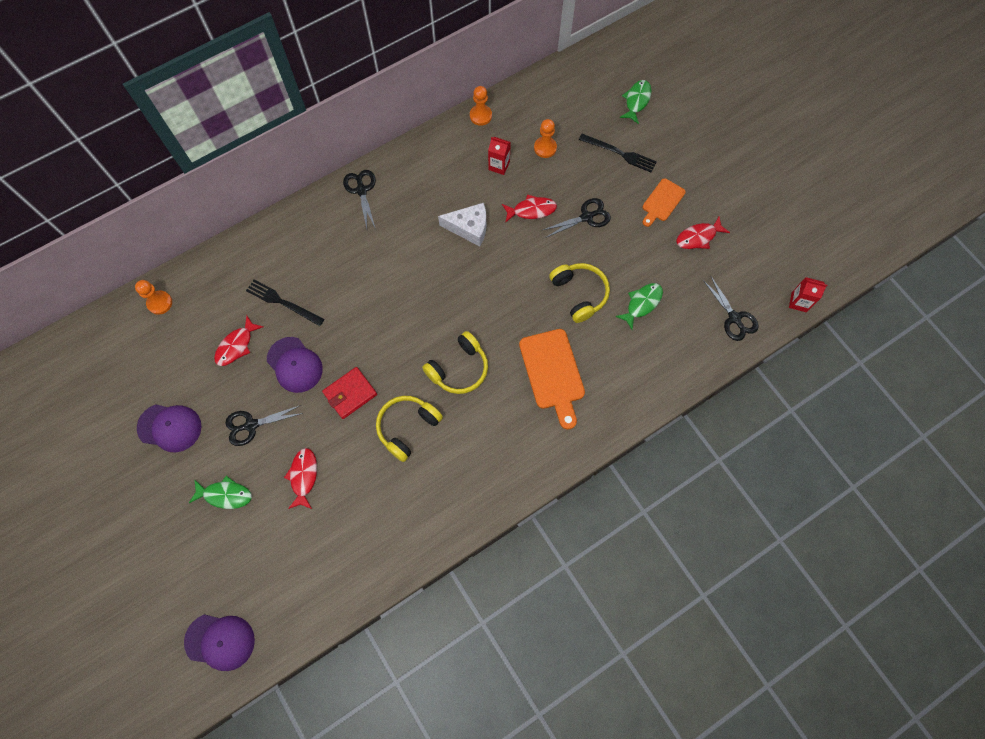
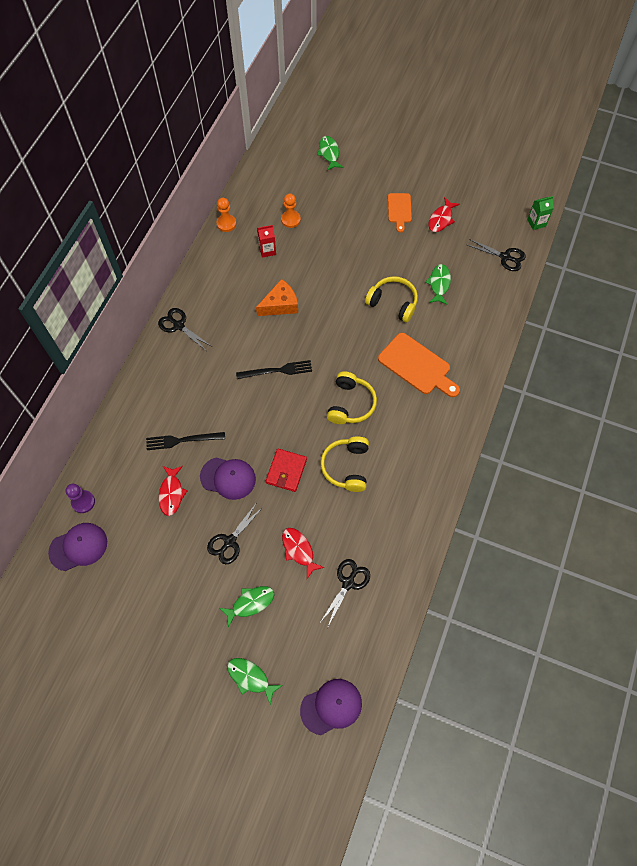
camera: 35 degrees left, 5 degrees down
(160, 303) = (83, 502): orange pawn -> purple pawn
(170, 427) = (167, 585): purple cap -> purple cap (78, 547)
(174, 562) = (250, 678): none -> green fish
(469, 228) = (280, 305): white cheese -> orange cheese
(531, 210) = (315, 267): red fish -> none
(587, 217) = (357, 249): black scissors -> black scissors (348, 582)
(620, 153) = (345, 194): black fork -> black fork (277, 370)
(798, 302) = (536, 223): red carton -> green carton

